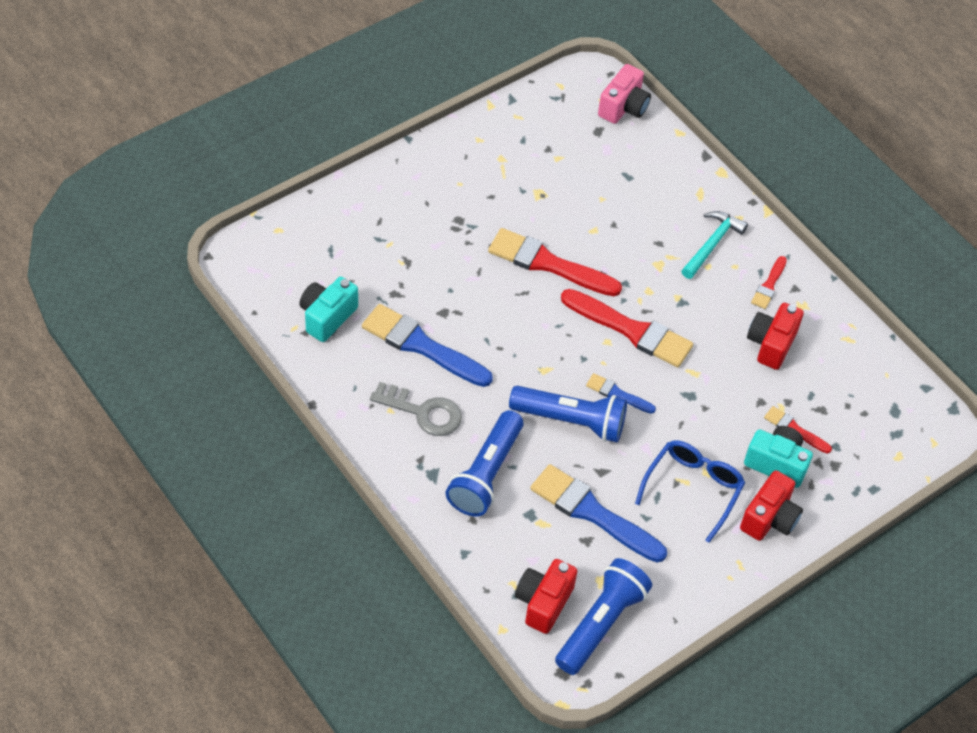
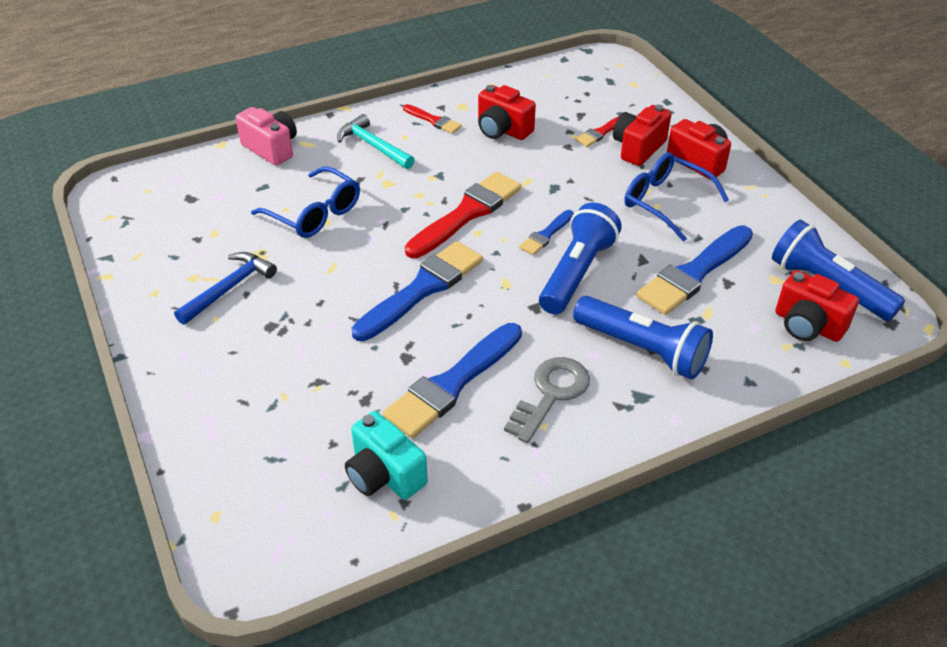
camera: 75 degrees left, 10 degrees down
(494, 184) = (229, 288): none -> blue hammer
(524, 311) = (422, 289): none -> blue brush
(548, 264) = (361, 261): red brush -> none
(601, 220) = (314, 213): none -> blue glasses
(623, 107) = (167, 176): pink camera -> pink camera (271, 148)
(776, 463) = (638, 148): turquoise camera -> red camera

